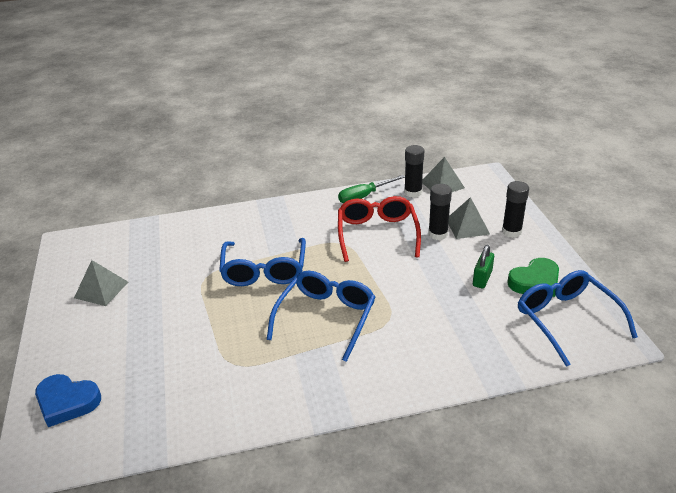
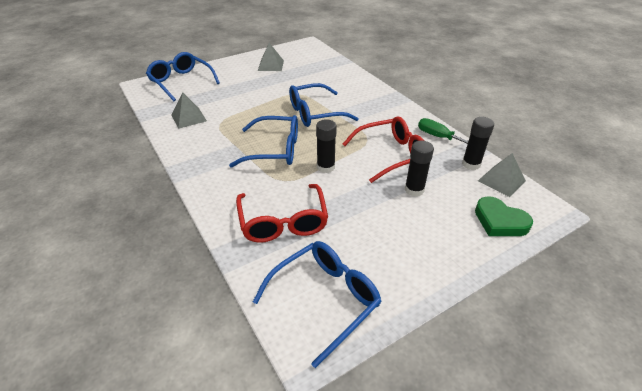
camera: 70 degrees right, 5 degrees up
(67, 402) = (181, 82): blue heart -> blue glasses
(459, 330) = (283, 222): none -> red glasses
(467, 226) = (440, 207): grey pyramid -> grey pyramid (188, 118)
(482, 278) = (361, 228): green padlock -> none
(511, 231) = (454, 242): black glue stick -> black glue stick (325, 167)
(535, 281) = (376, 269): green heart -> green heart (500, 221)

